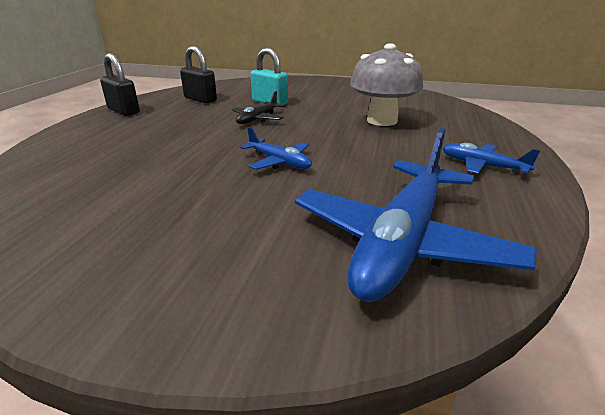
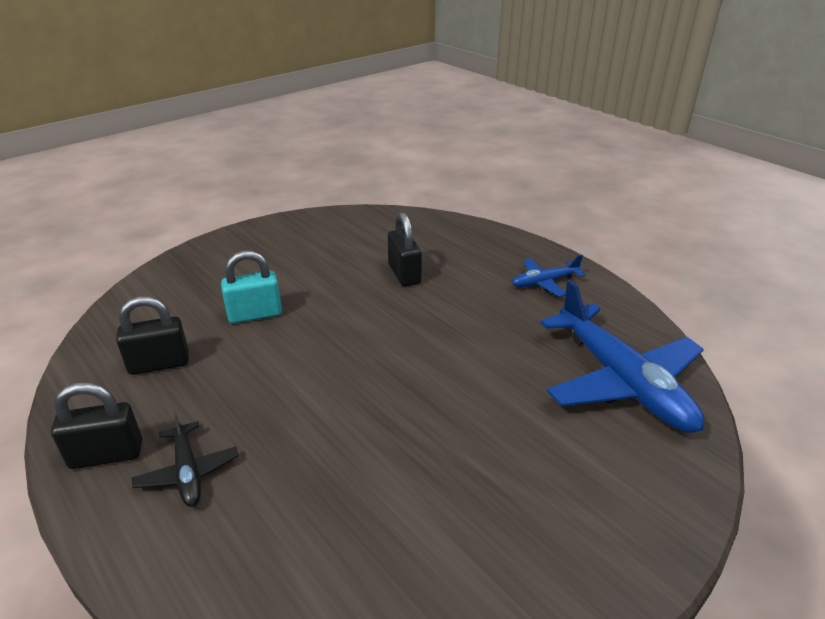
camera: 55 degrees left, 5 degrees up
(258, 119) = (302, 346): black plane -> black plane (188, 472)
(279, 162) = (438, 380): blue plane -> none
(382, 120) = (404, 274): grey mushroom -> black padlock

